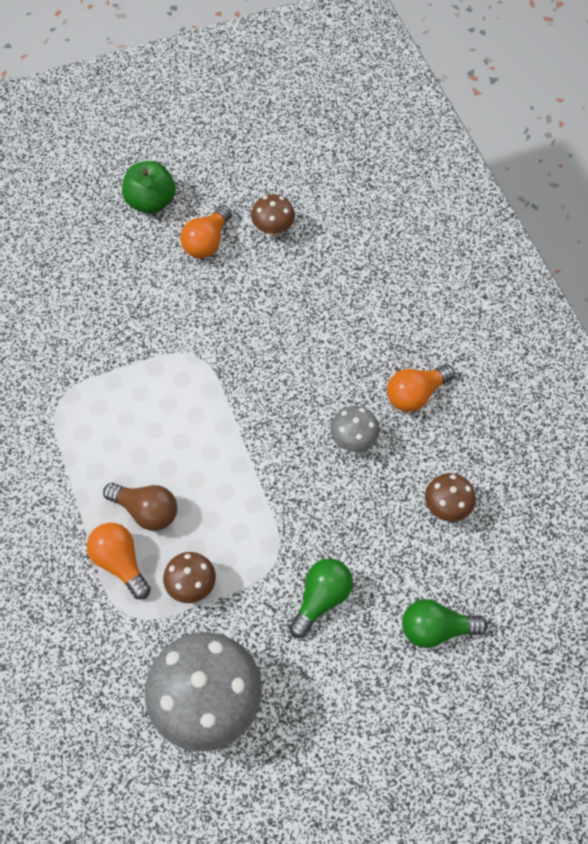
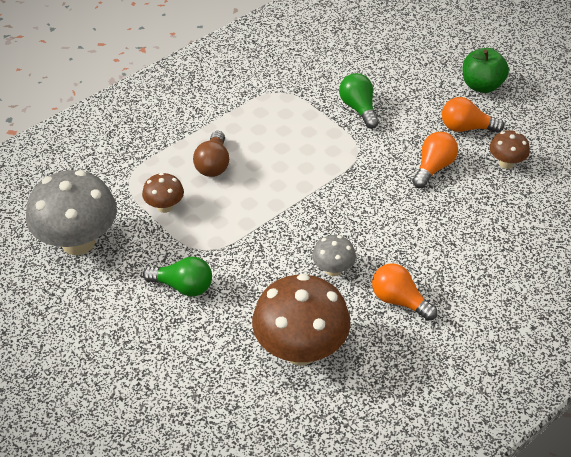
camera: 70 degrees right, 15 degrees down
(120, 562) = (167, 163): orange light bulb -> orange light bulb (433, 168)
(436, 629) = (185, 369): green light bulb -> green light bulb (359, 108)
(446, 507) = (300, 349): brown mushroom -> brown mushroom, size x2.07

